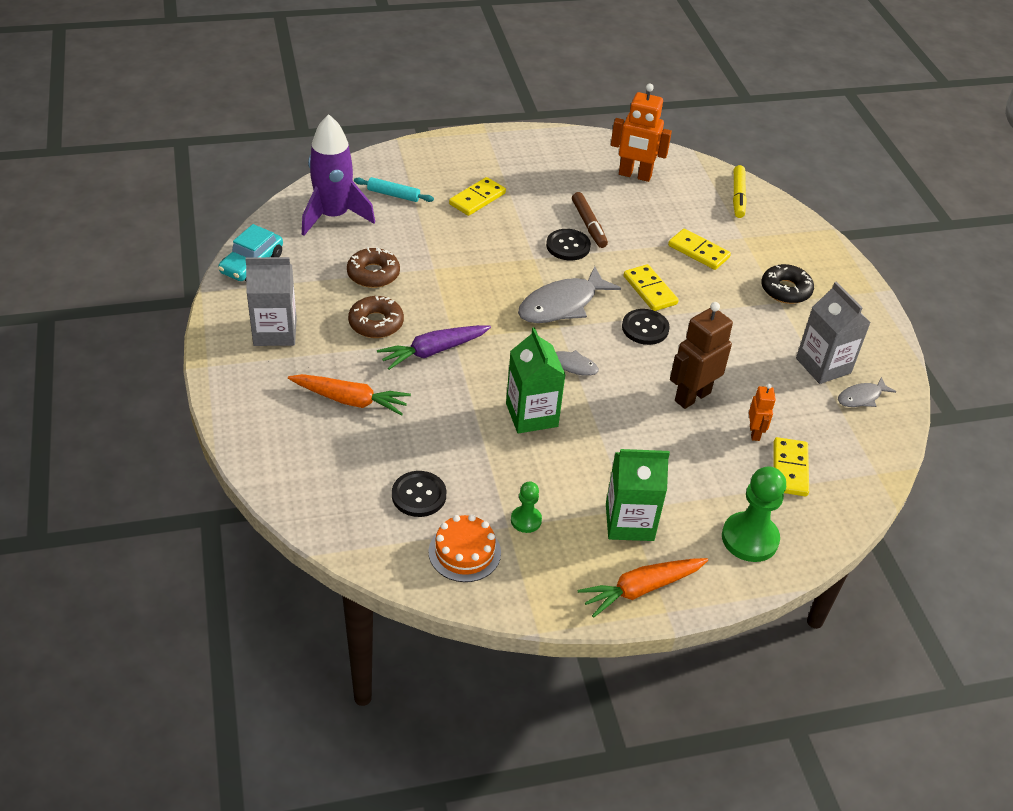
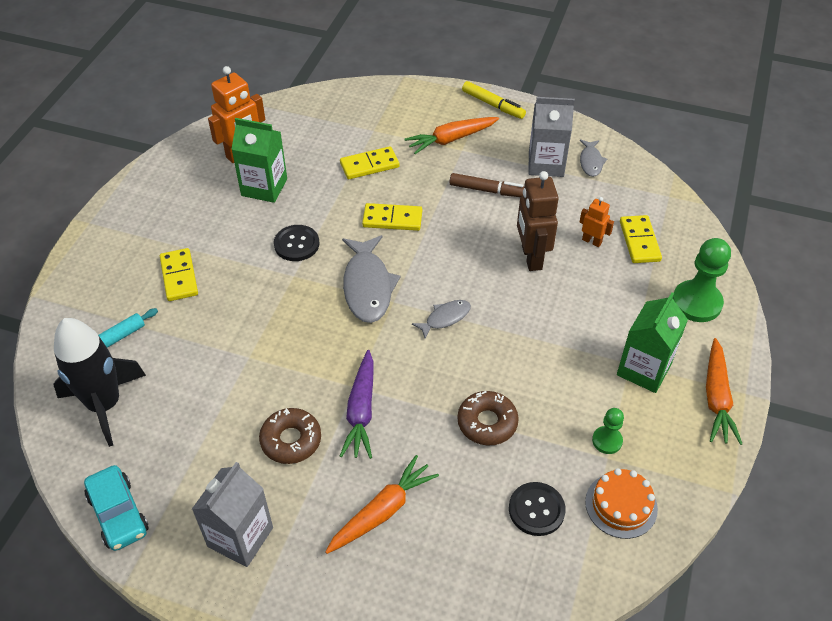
camera: 55 degrees left, 5 degrees up
(333, 216) = (105, 404): purple rocket -> black rocket
(373, 274) = (219, 410): brown donut -> brown donut (487, 423)
(531, 415) = (488, 375): green carton -> green carton (264, 187)
(589, 225) = (281, 216): brown marker -> brown marker (488, 190)
(645, 328) = (435, 246): black button -> none
(738, 196) = (323, 107): yellow marker -> yellow marker (493, 105)
(785, 290) = (451, 139): black donut -> orange carrot
(790, 469) = (639, 241): yellow domino -> yellow domino turned 45 degrees clockwise

